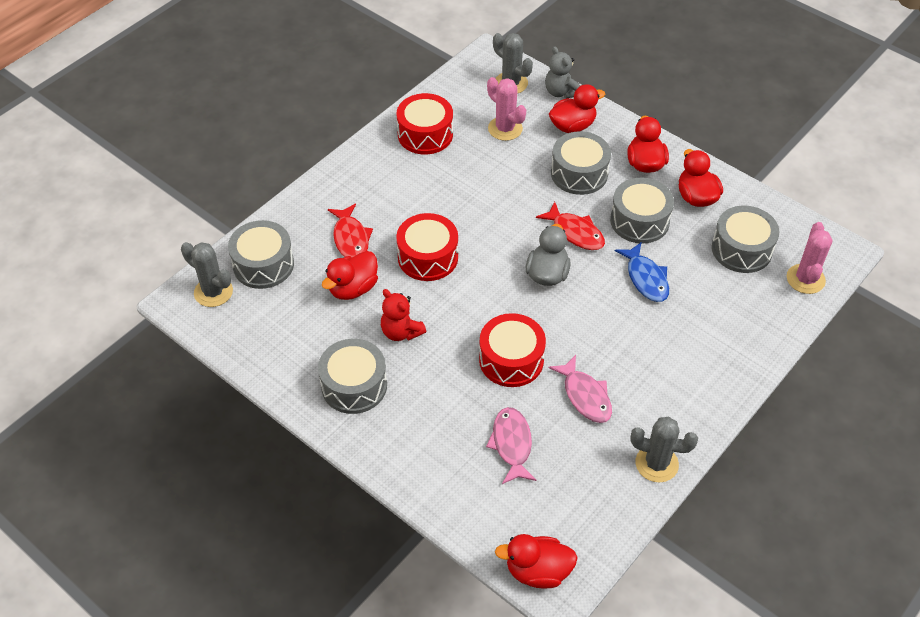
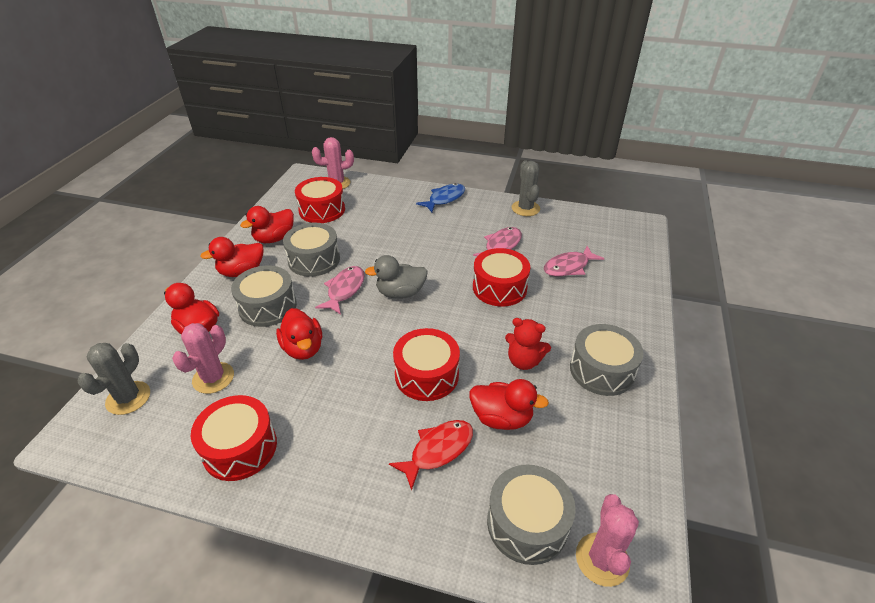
camera: 115 degrees left, 10 degrees down
(213, 292) = (602, 559): grey cactus -> pink cactus
(401, 332) = (524, 361): red teddy bear -> red teddy bear turned 90 degrees clockwise
(537, 571) = (640, 233): red duck -> red duck (303, 348)
(561, 92) = (142, 351): grey teddy bear -> none
(575, 232) = (344, 290): red fish -> pink fish
(646, 278) = (375, 244): blue fish -> blue fish (444, 199)
(741, 249) = (322, 210): grey drum -> red drum

